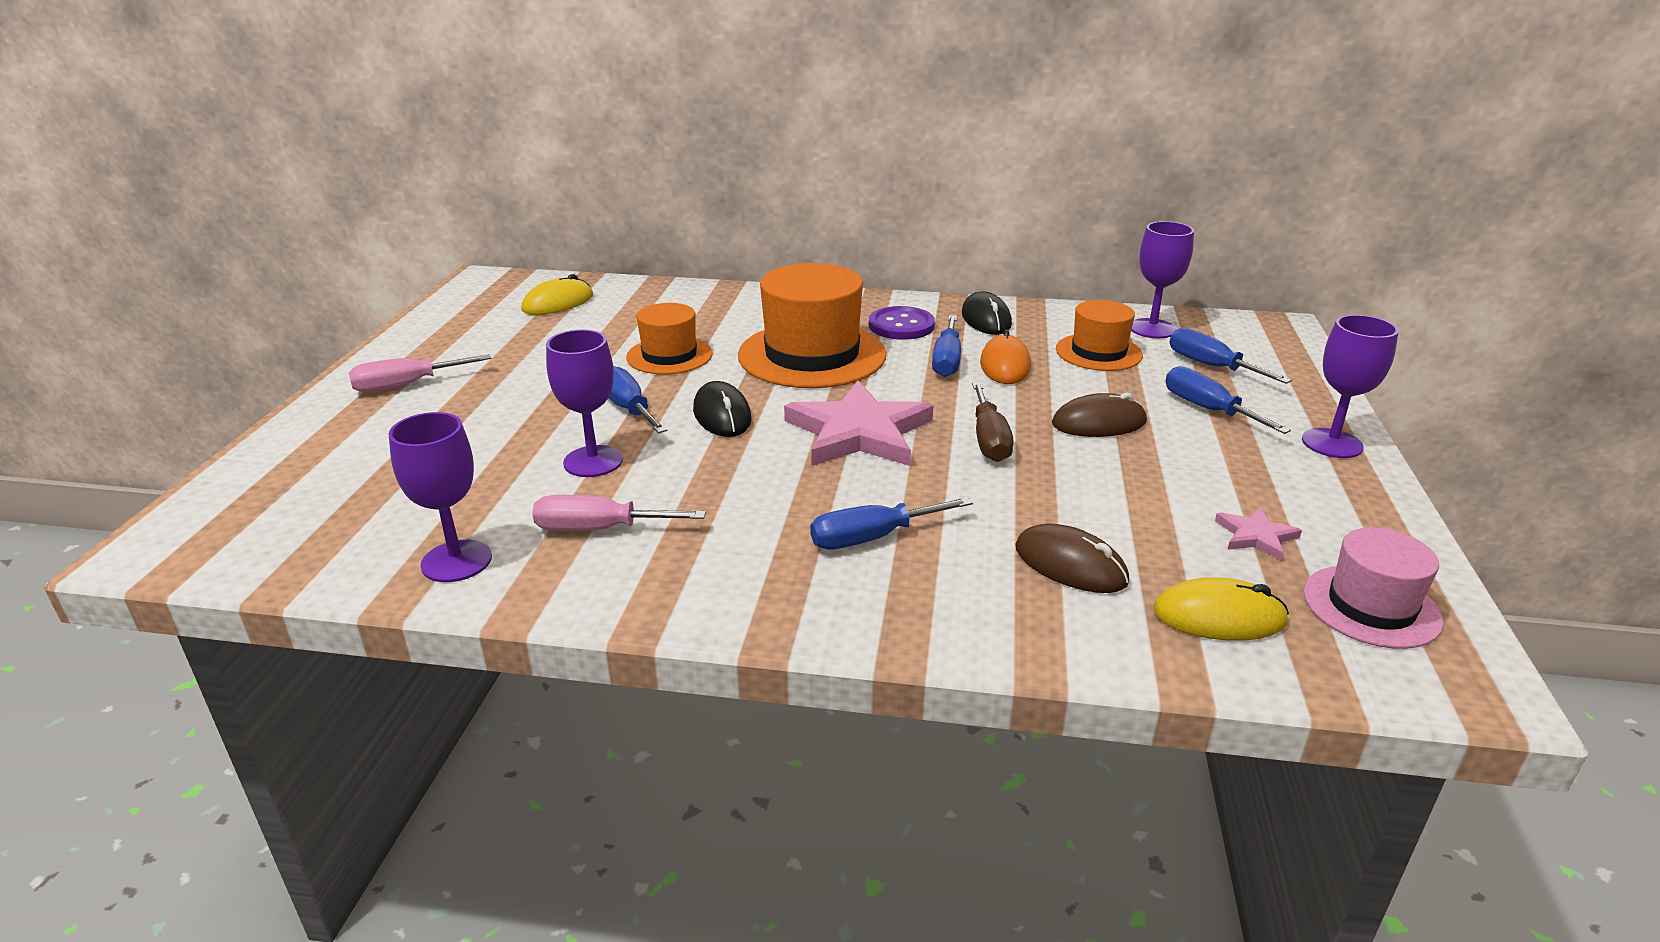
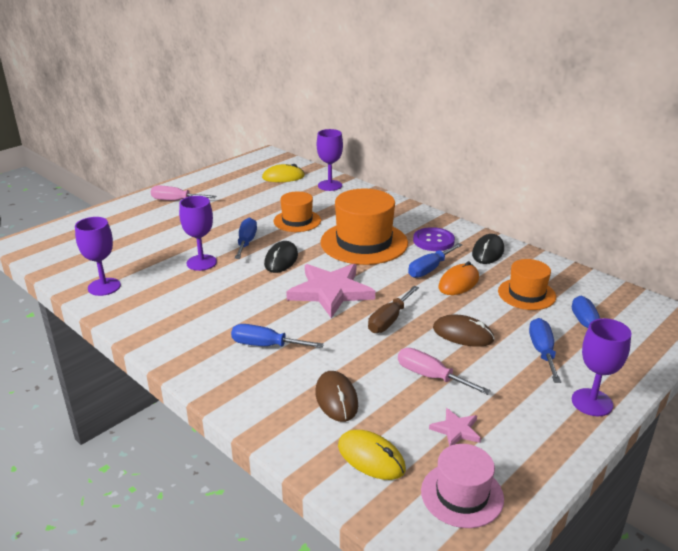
camera: 35 degrees right, 0 degrees up
(599, 529) = (167, 294): pink screwdriver -> pink screwdriver (430, 376)
(1152, 329) = (585, 291): purple goblet -> purple goblet (330, 185)

